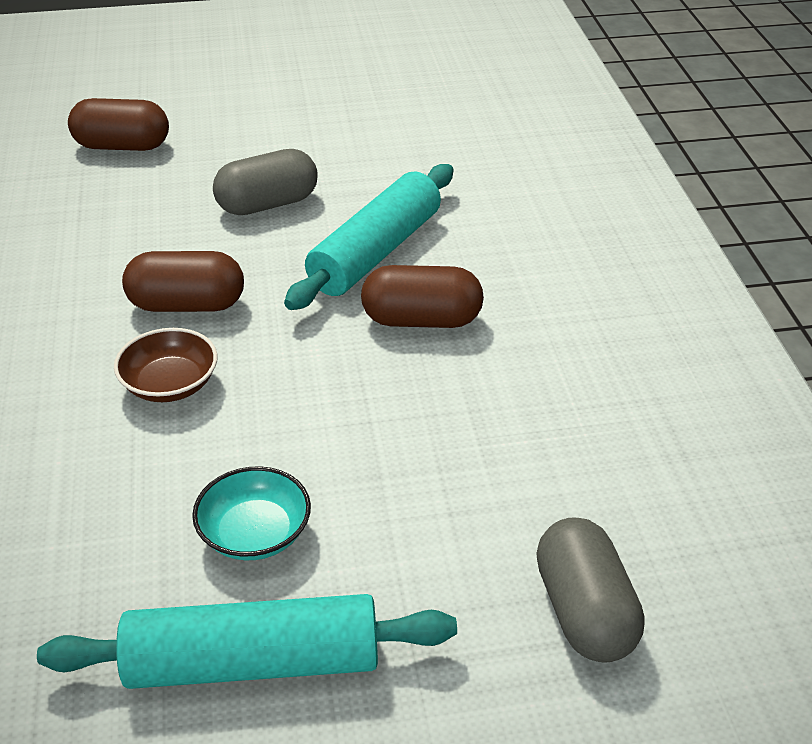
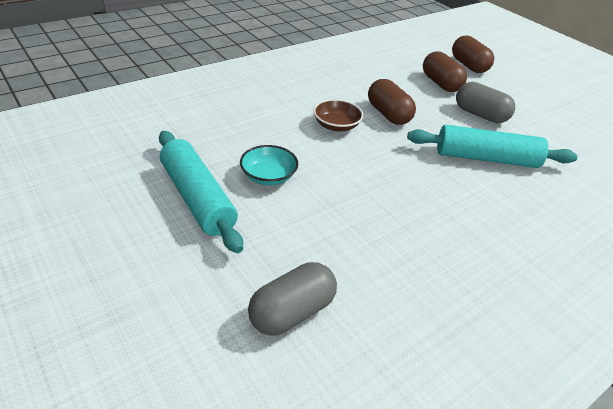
camera: 60 degrees right, 0 degrees up
(421, 320) = (453, 189): brown capsule -> brown capsule (440, 83)

